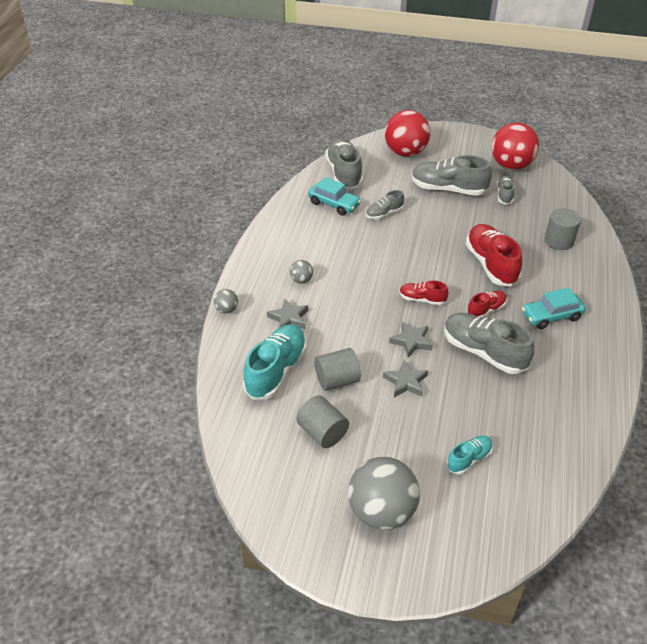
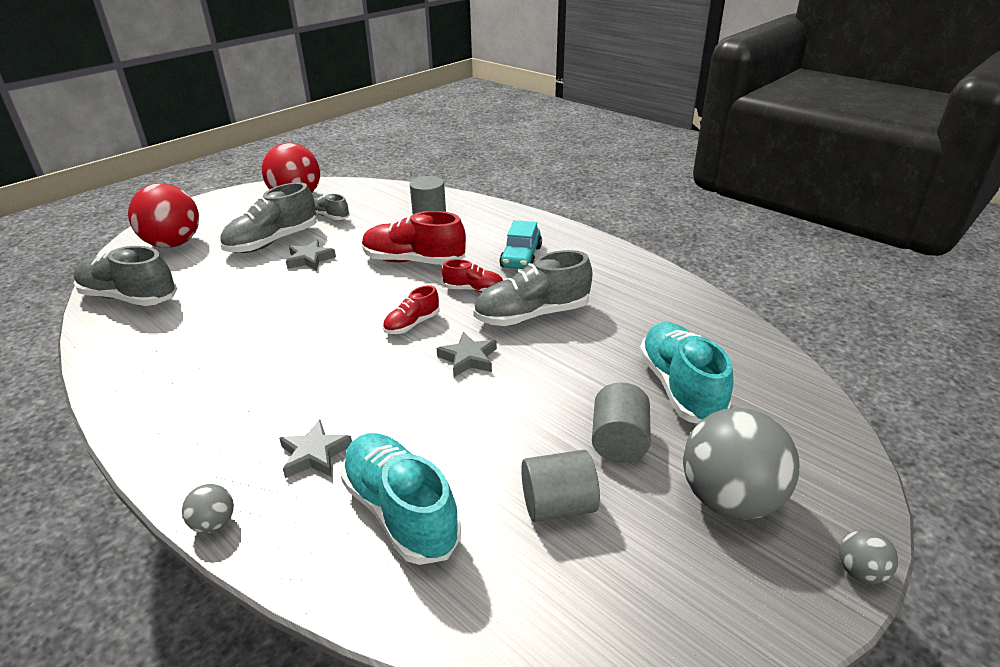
camera: 60 degrees left, 10 degrees down
(301, 280) = (259, 411): grey ball -> grey ball (860, 571)
(334, 204) = (167, 326): turquoise car -> none
(337, 380) = (475, 450): grey cylinder -> grey cylinder (619, 442)
(384, 213) = (243, 296): grey shoe -> none
(405, 382) = (528, 389): grey star -> grey star (310, 259)
(469, 459) = (680, 388): turquoise shoe -> turquoise shoe, size x1.87
(486, 310) = (474, 289): red shoe -> red shoe turned 105 degrees clockwise

